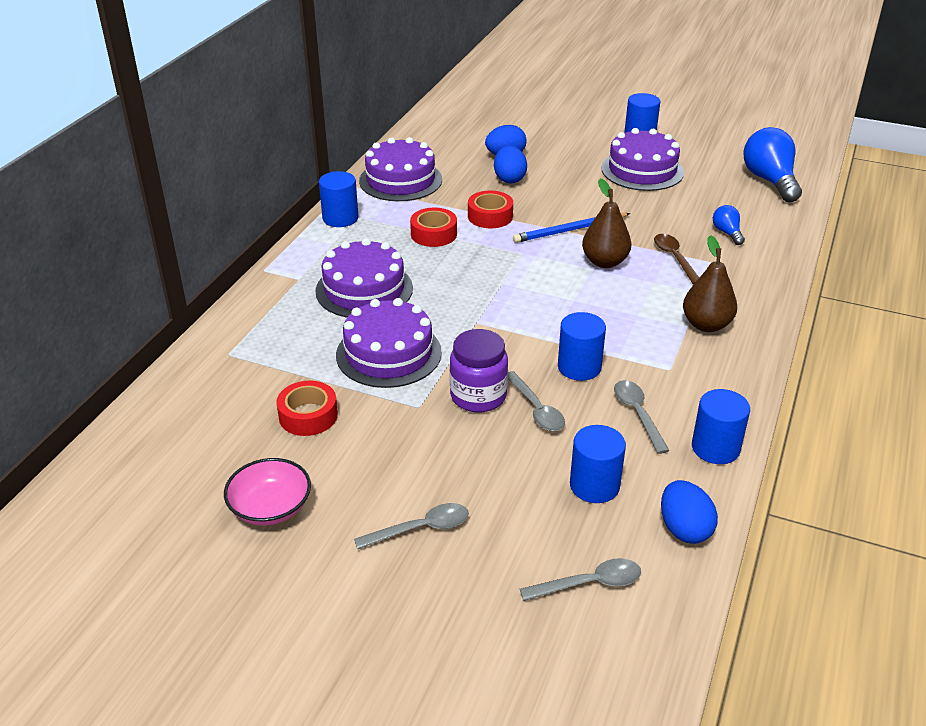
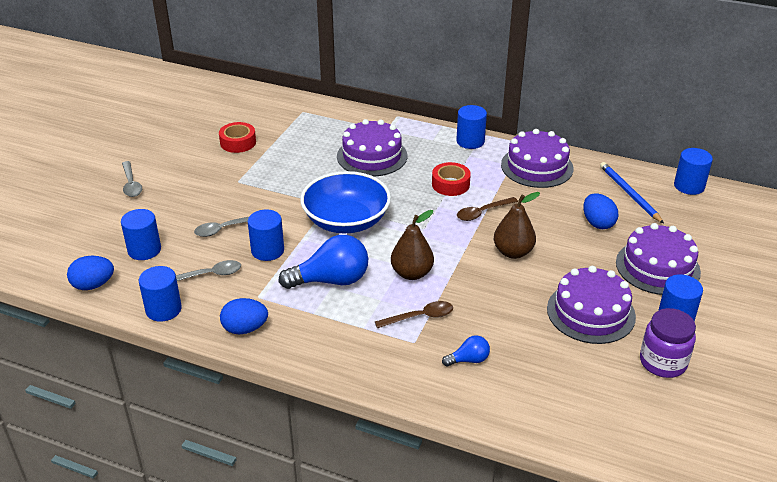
camera: 90 degrees right, 0 degrees up
(270, 508) = (164, 136): pink bowl -> none
(388, 353) = (295, 168): purple cake -> purple cake (657, 267)
(442, 108) = (689, 186): none -> blue cylinder
(478, 396) = (243, 205): purple jar -> purple jar (663, 362)
(490, 216) = (482, 213): red tape -> brown spoon
(509, 179) = (552, 224): blue egg -> blue egg (245, 329)
(511, 307) = (346, 221): none -> blue bowl
(569, 230) = (463, 256): blue pencil -> blue pencil (629, 194)
(589, 583) = (66, 243): grey spoon -> none
(706, 325) = (314, 324): brown pear -> brown pear (513, 252)
(769, 181) = (590, 414): blue light bulb -> blue light bulb (331, 280)

